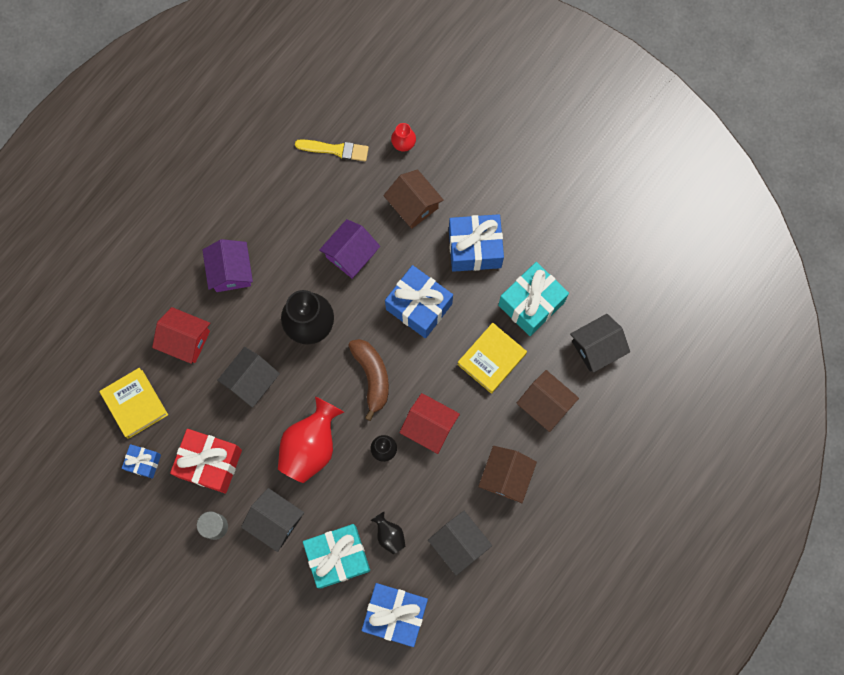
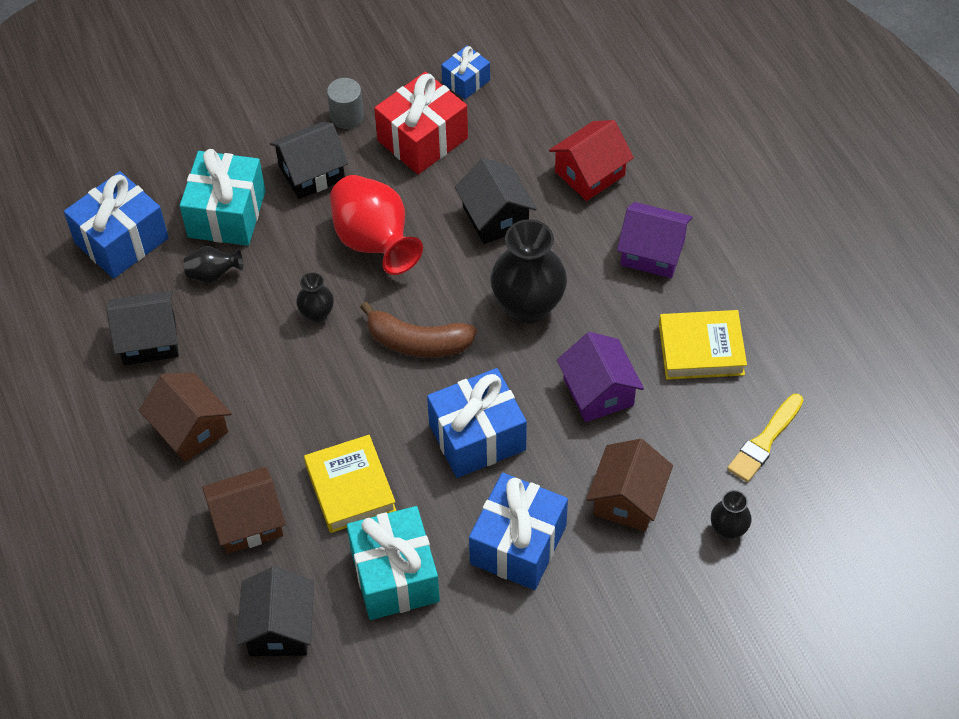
camera: 120 degrees right, 20 degrees down
(135, 404) = (540, 98): yellow book -> yellow book (701, 349)
(403, 144) = (728, 529): red vase -> black vase
(413, 205) = (628, 499): brown house -> brown house turned 60 degrees counterclockwise
(429, 426) = (312, 375): red house -> none

